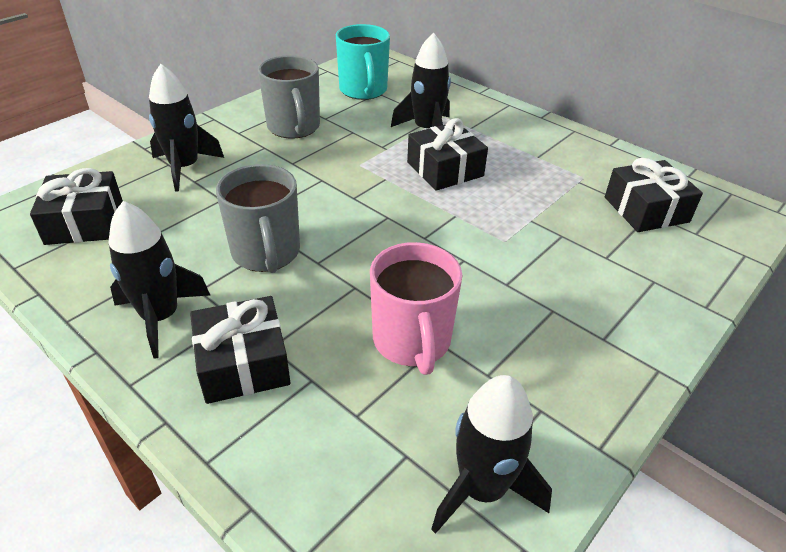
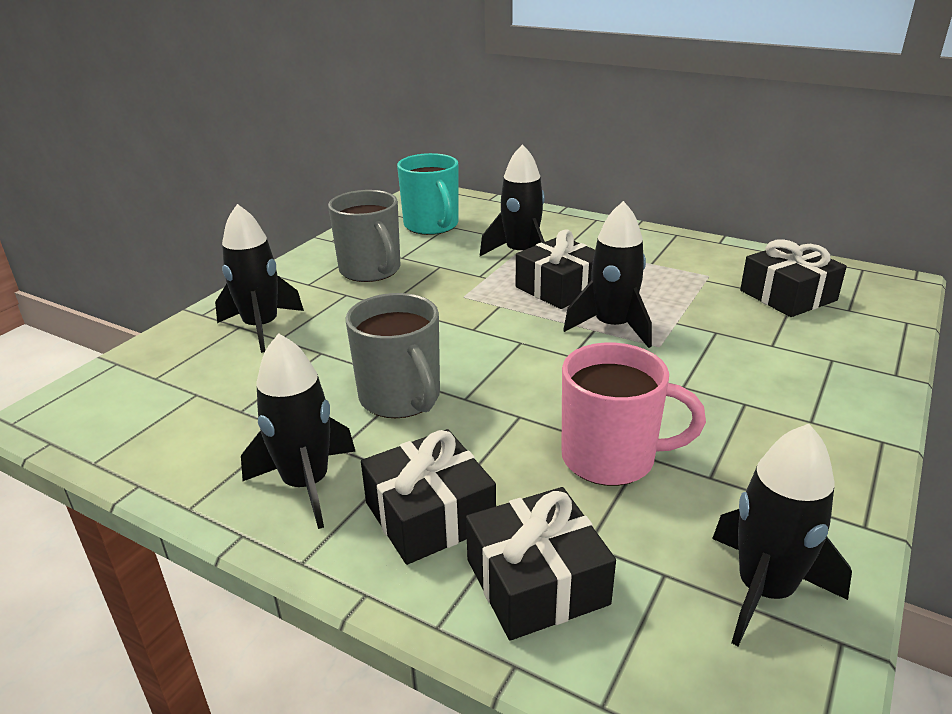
camera: 10 degrees left, 10 degrees down
(85, 222) = (163, 400): black gift -> black gift (537, 581)
(412, 341) = (611, 458): pink mug -> pink mug turned 60 degrees counterclockwise
(472, 215) = (612, 327): none -> black rocket

